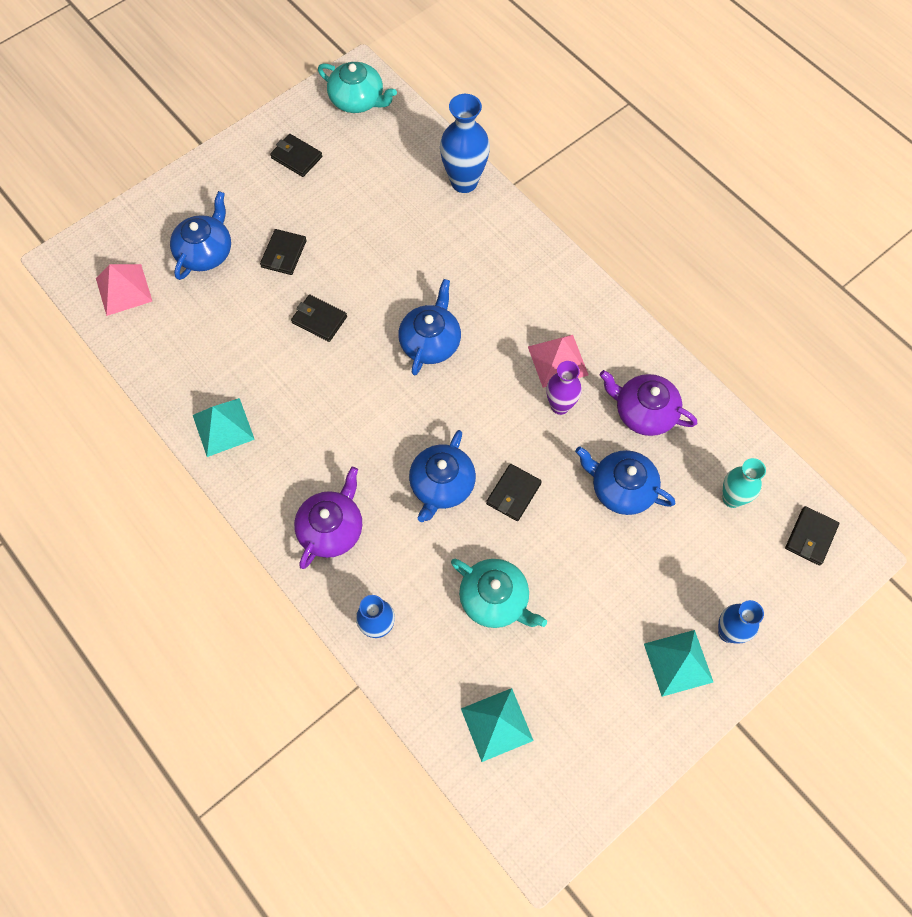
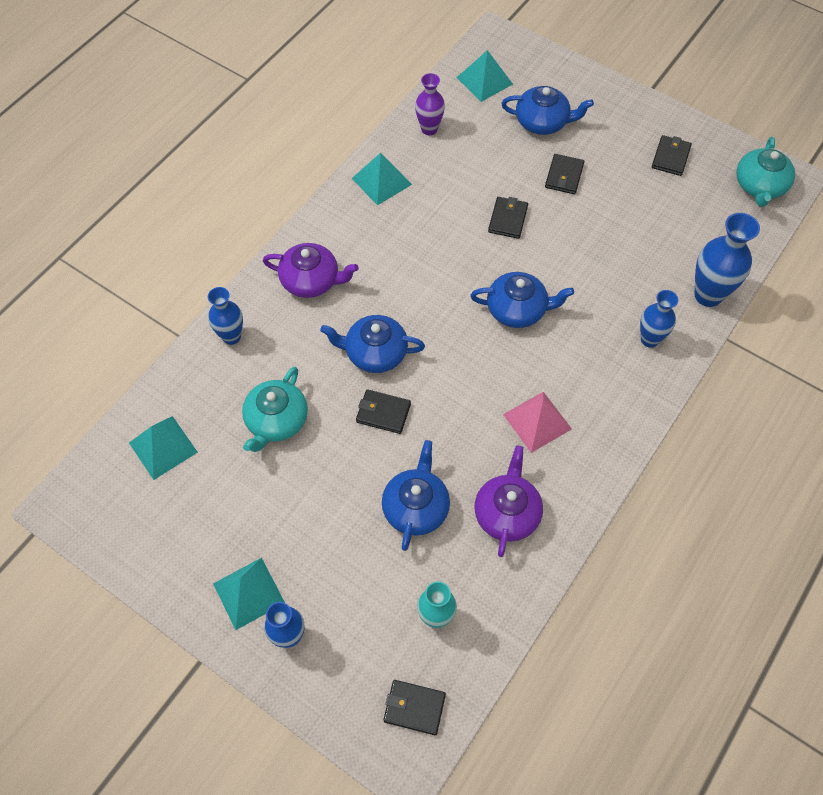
camera: 75 degrees right, 5 degrees down
(124, 289) = (484, 80): pink pyramid -> turquoise pyramid
(284, 254) = (564, 176): black wallet -> black wallet turned 75 degrees counterclockwise
(497, 243) = (649, 339): none -> blue vase
(560, 406) = (488, 434): purple vase -> purple vase (429, 129)

